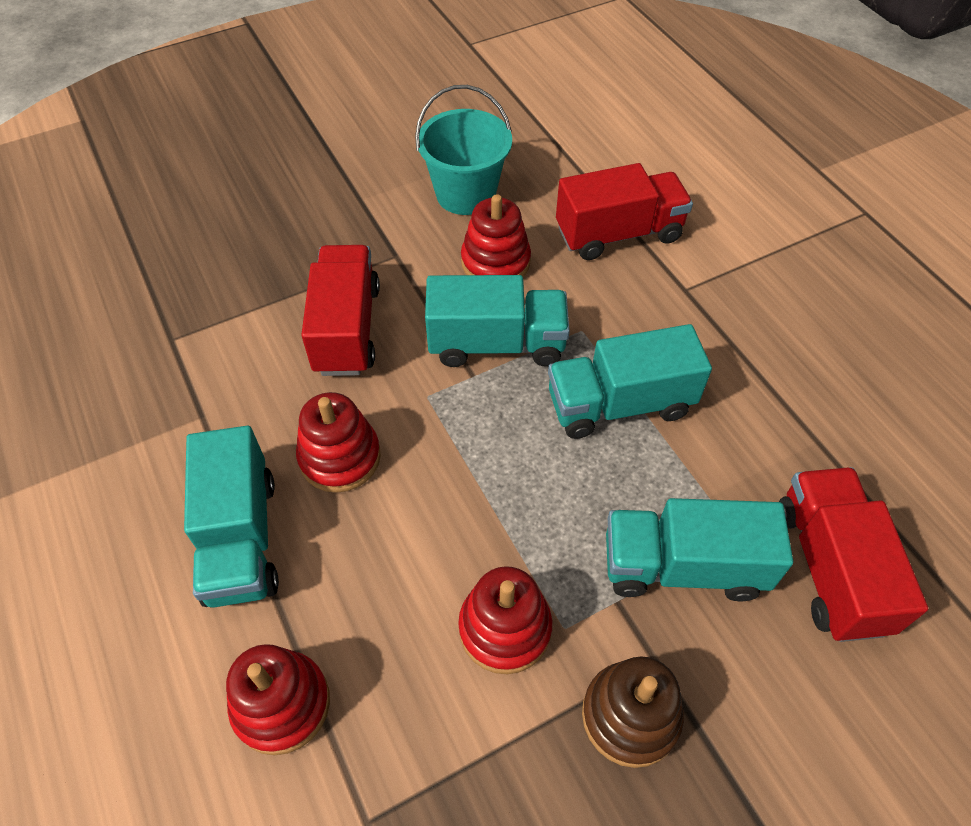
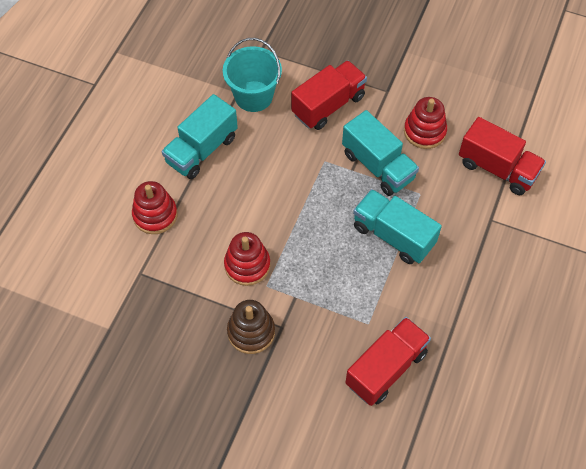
camera: 50 degrees right, 5 degrees up
(340, 457) = (266, 153): red stacking toy -> none
(465, 194) = (454, 88): turquoise bucket -> turquoise bucket (253, 96)
(683, 566) = (333, 311): turquoise truck -> none

